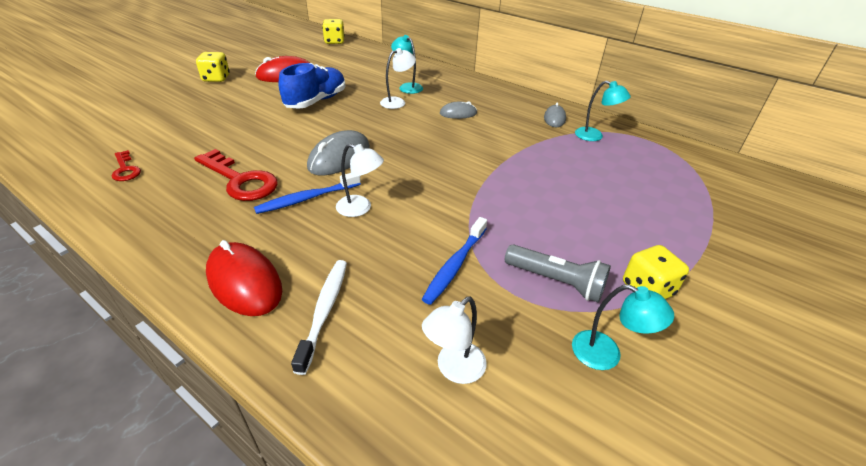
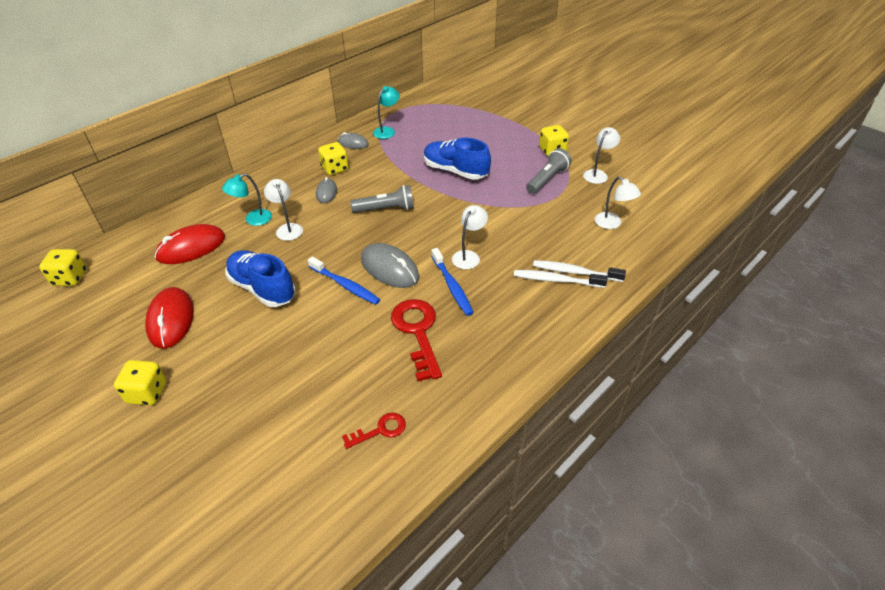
camera: 80 degrees left, 5 degrees up
(240, 180) = (417, 332): red key -> red key turned 60 degrees counterclockwise
(244, 282) = (550, 312): red mouse -> red mouse (191, 247)
(308, 289) = (556, 280): none -> white toothbrush
(439, 148) = (386, 209): none -> grey flashlight
(455, 265) = (533, 215): blue toothbrush -> blue toothbrush (345, 285)
(501, 113) = (335, 169): none -> yellow dice
(534, 190) = (455, 171): none -> blue shoe
(606, 354) = (597, 174): turquoise lamp -> white lamp

